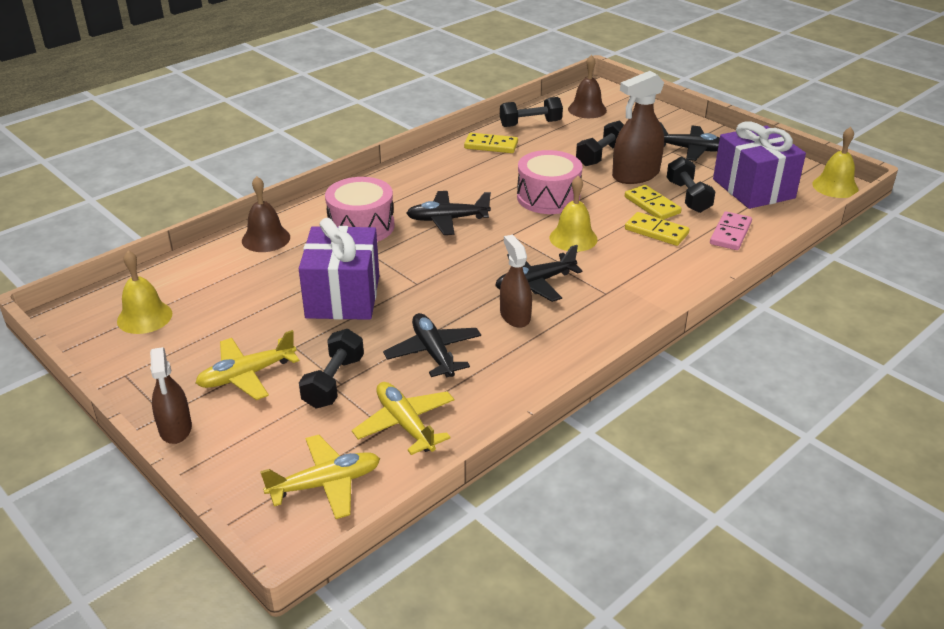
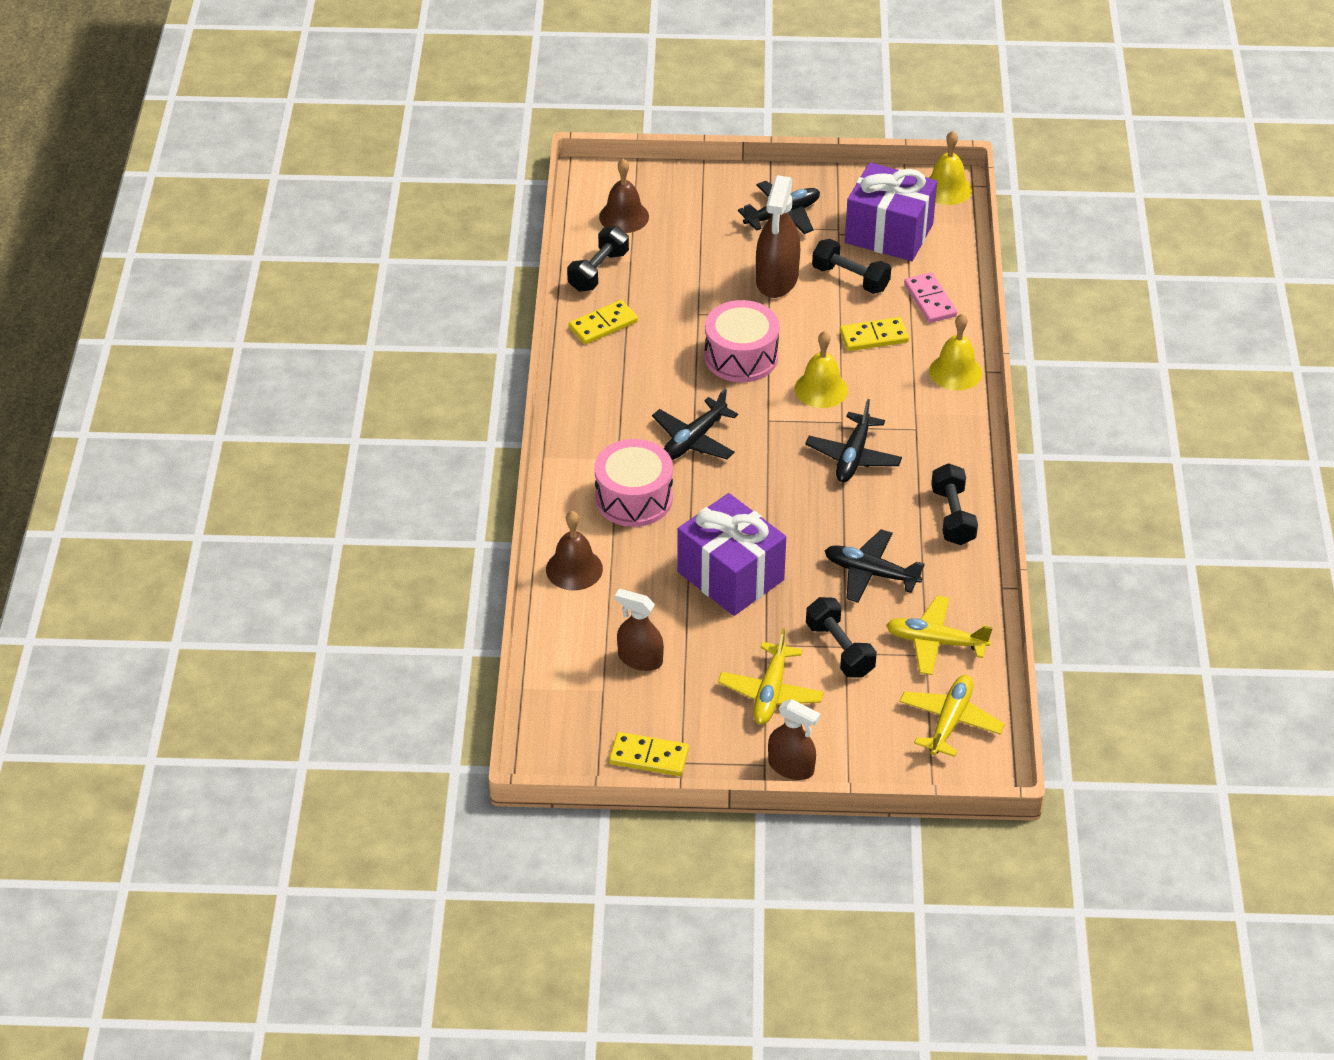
camera: 45 degrees left, 10 degrees up
(144, 317) = (607, 710): yellow bell -> yellow bell (955, 372)
(515, 316) = (881, 498): brown spray bottle -> brown spray bottle (640, 659)
(601, 155) = (717, 273): black dumbbell -> black dumbbell (952, 516)
(652, 205) = (834, 308): yellow domino -> yellow domino (649, 757)

